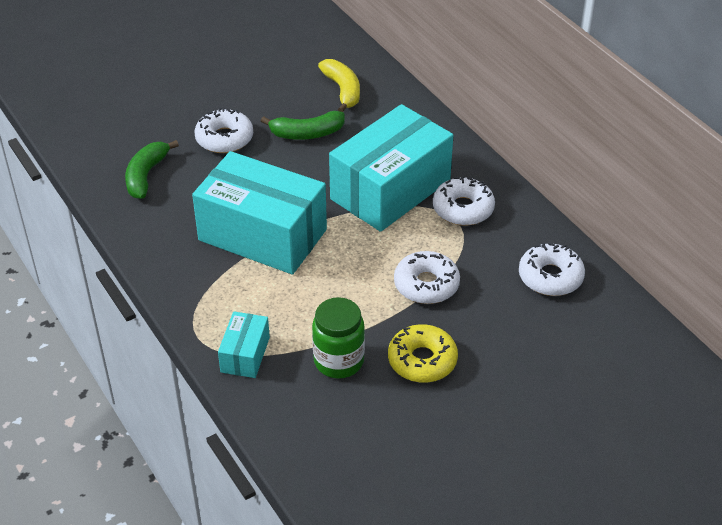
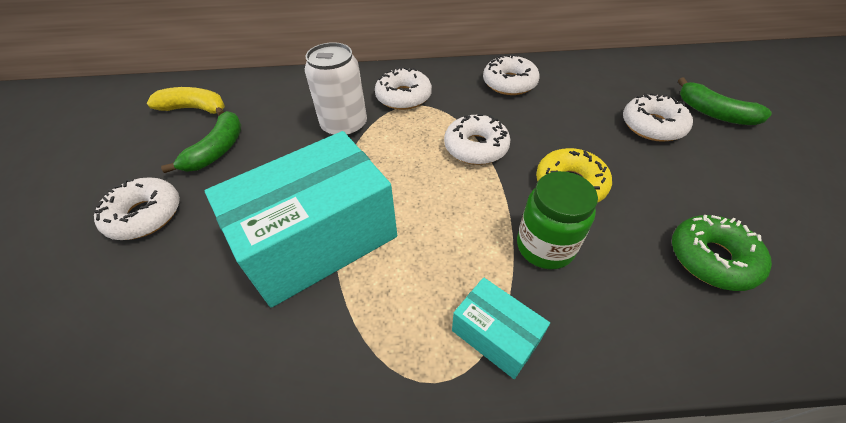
camera: 60 degrees left, 5 degrees up
(146, 175) = (105, 322): green banana -> green banana (713, 113)
(390, 190) = (344, 126): turquoise box -> white can
(394, 466) = (711, 258): none -> green donut
(560, 406) = (652, 126): none -> white donut

